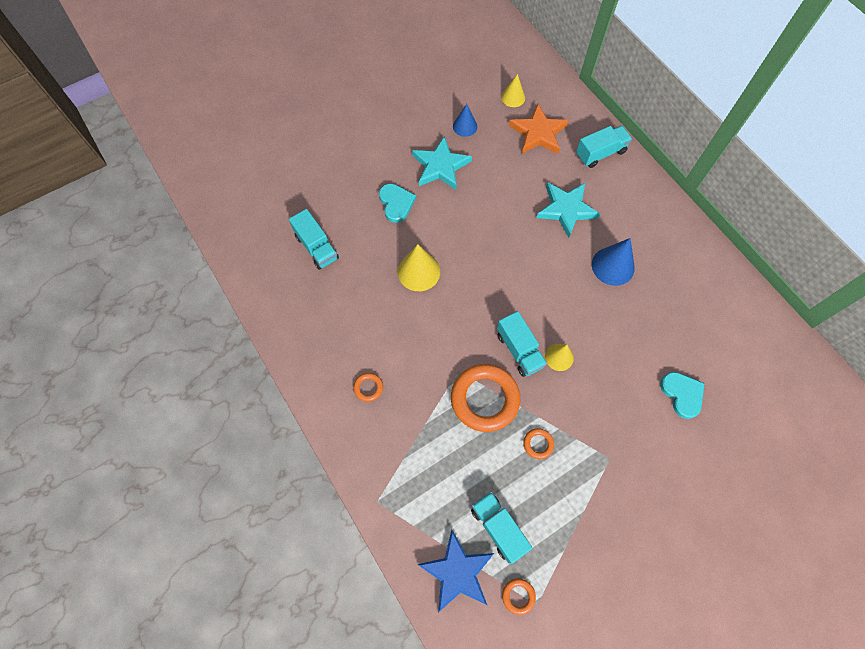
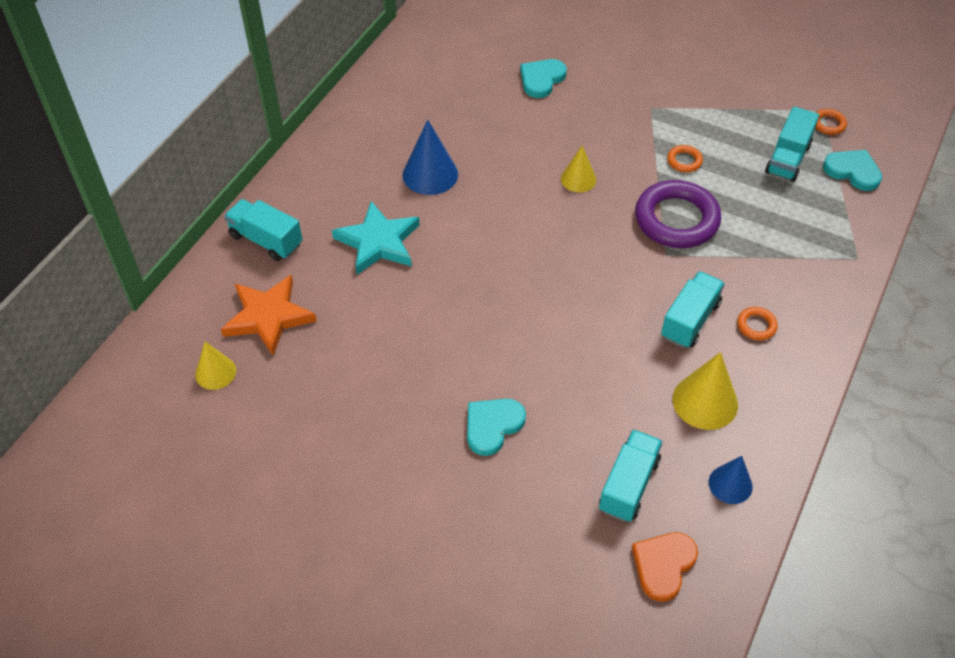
camera: 120 degrees left, 15 degrees down
(264, 236) = (663, 565): none -> orange heart
(418, 271) = (575, 349): yellow cone -> yellow cone (705, 401)
(440, 166) = (396, 403): turquoise star -> none
(457, 572) = (853, 171): blue star -> turquoise heart
(465, 126) = (305, 407): blue cone -> blue cone (730, 484)
(484, 399) = (676, 219): orange ring -> purple ring
(519, 350) = (597, 214): turquoise truck -> turquoise truck (690, 320)

